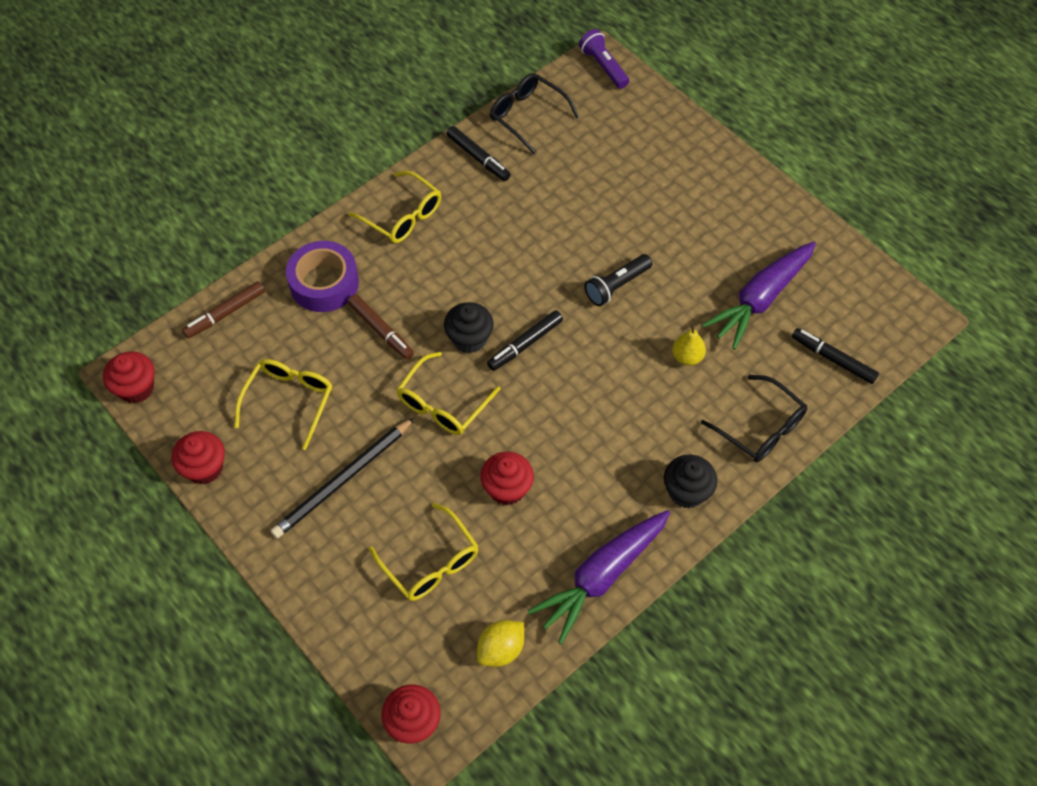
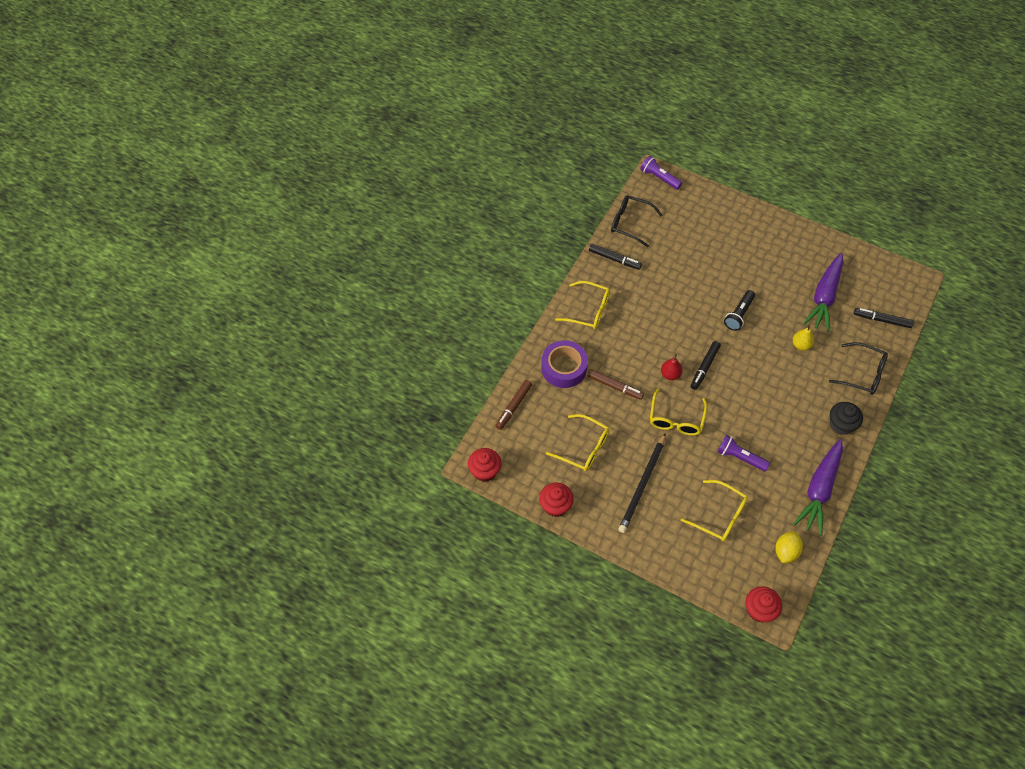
camera: 20 degrees left, 0 degrees up
(289, 401) = (583, 448): yellow glasses -> yellow glasses turned 120 degrees clockwise
(469, 339) = (670, 374): black cupcake -> red pear
(507, 489) = (740, 457): red cupcake -> purple flashlight

